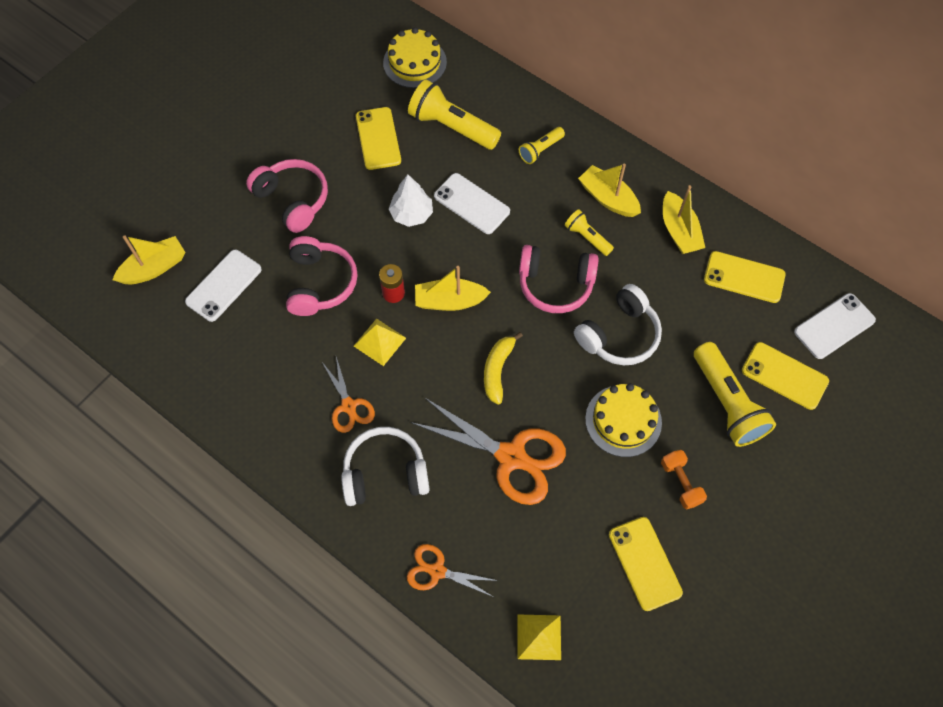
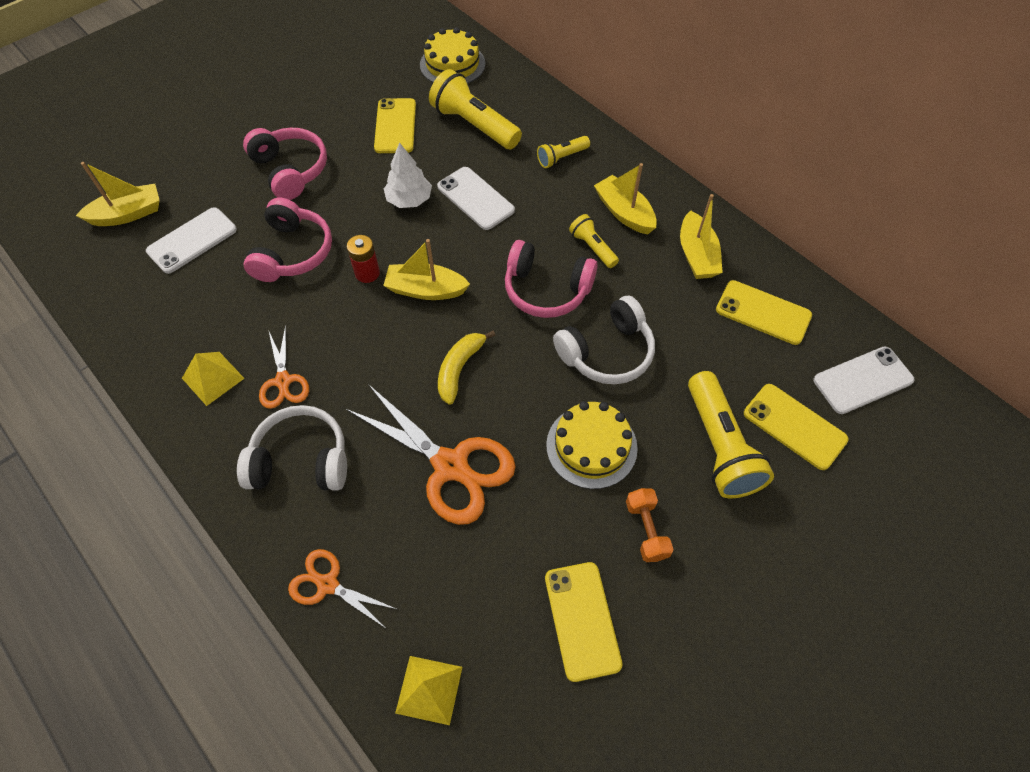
camera: 10 degrees right, 5 degrees down
(380, 342) = (338, 319): yellow pyramid -> yellow pyramid (213, 378)

